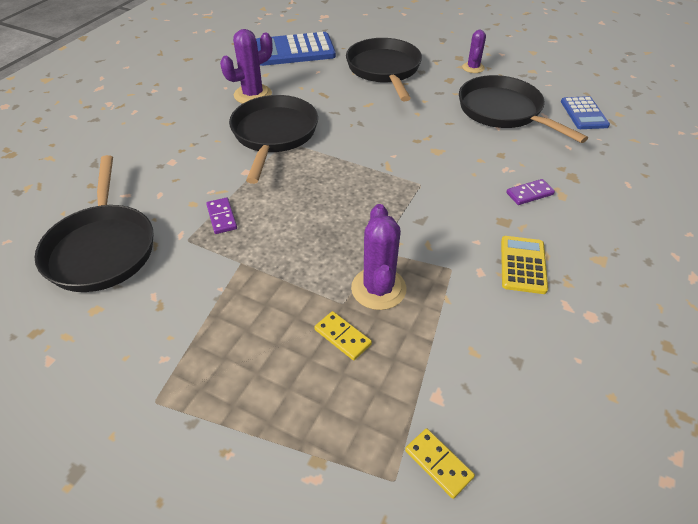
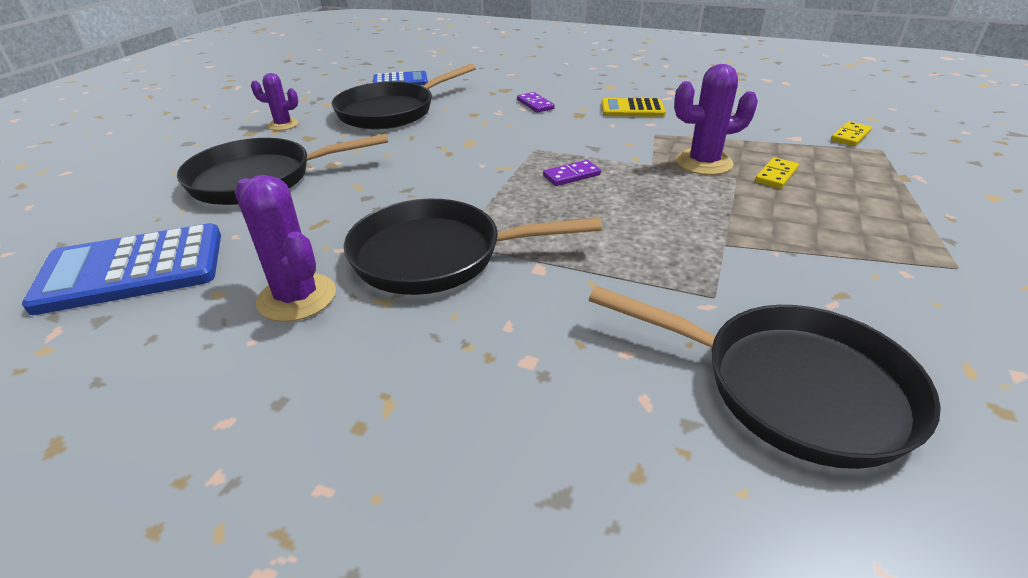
camera: 95 degrees left, 10 degrees down
(102, 248) = (792, 388): black pan -> black pan turned 45 degrees clockwise
(222, 217) = (651, 273): purple domino -> purple domino (571, 175)
(294, 50) = (132, 270): blue calculator -> blue calculator turned 90 degrees clockwise

